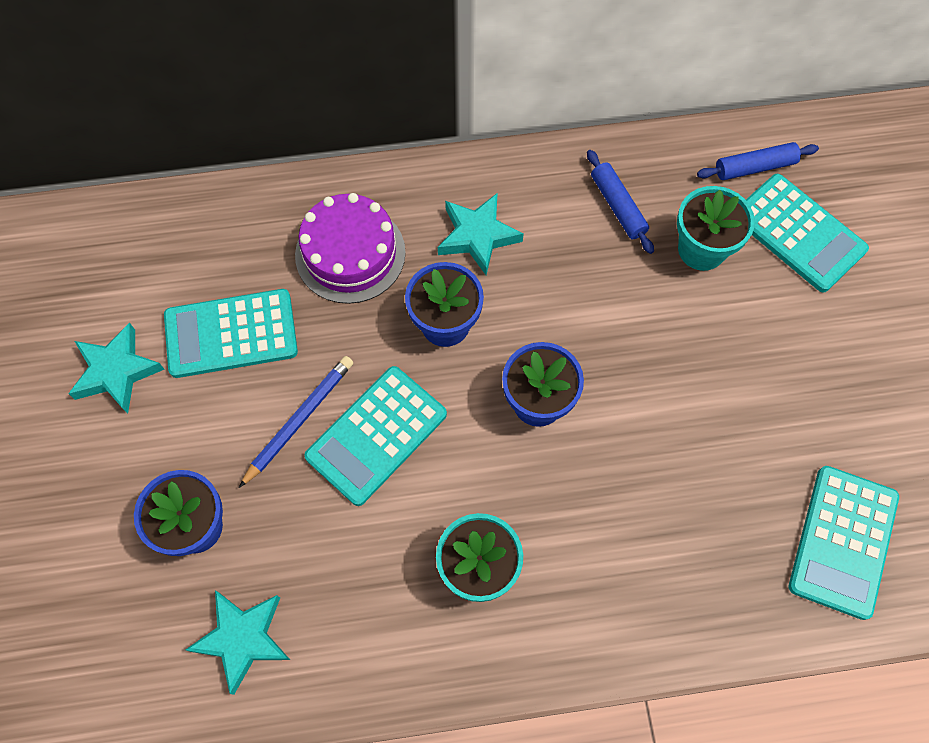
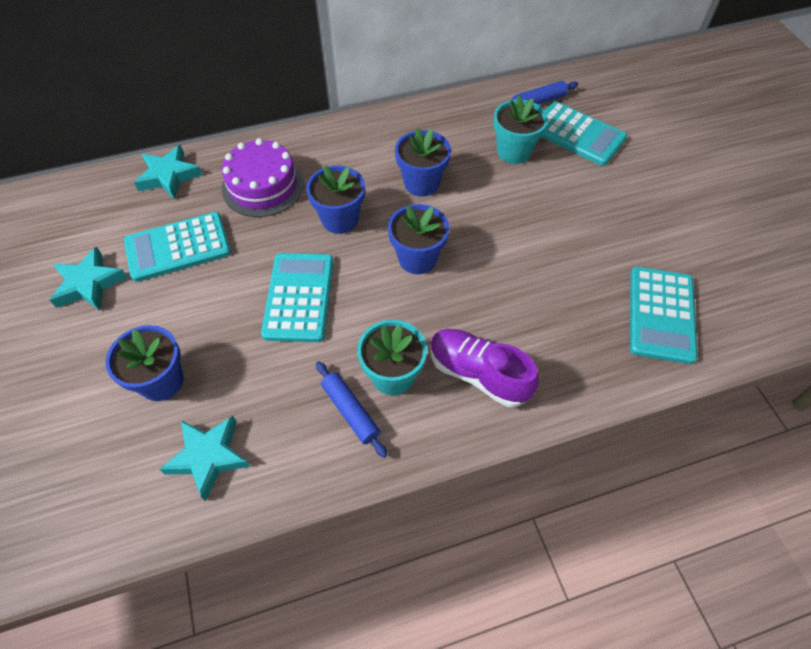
camera: 10 degrees left, 10 degrees down
(300, 420) = (238, 295): blue pencil -> none
(376, 435) = (299, 297): turquoise calculator -> turquoise calculator turned 150 degrees clockwise
(477, 236) = (354, 164): turquoise star -> turquoise star (169, 176)
(564, 282) = (421, 183): none -> blue flower pot
(586, 586) = (478, 374): none -> purple shoe
(618, 206) = (450, 134): blue rolling pin -> blue rolling pin (351, 411)

